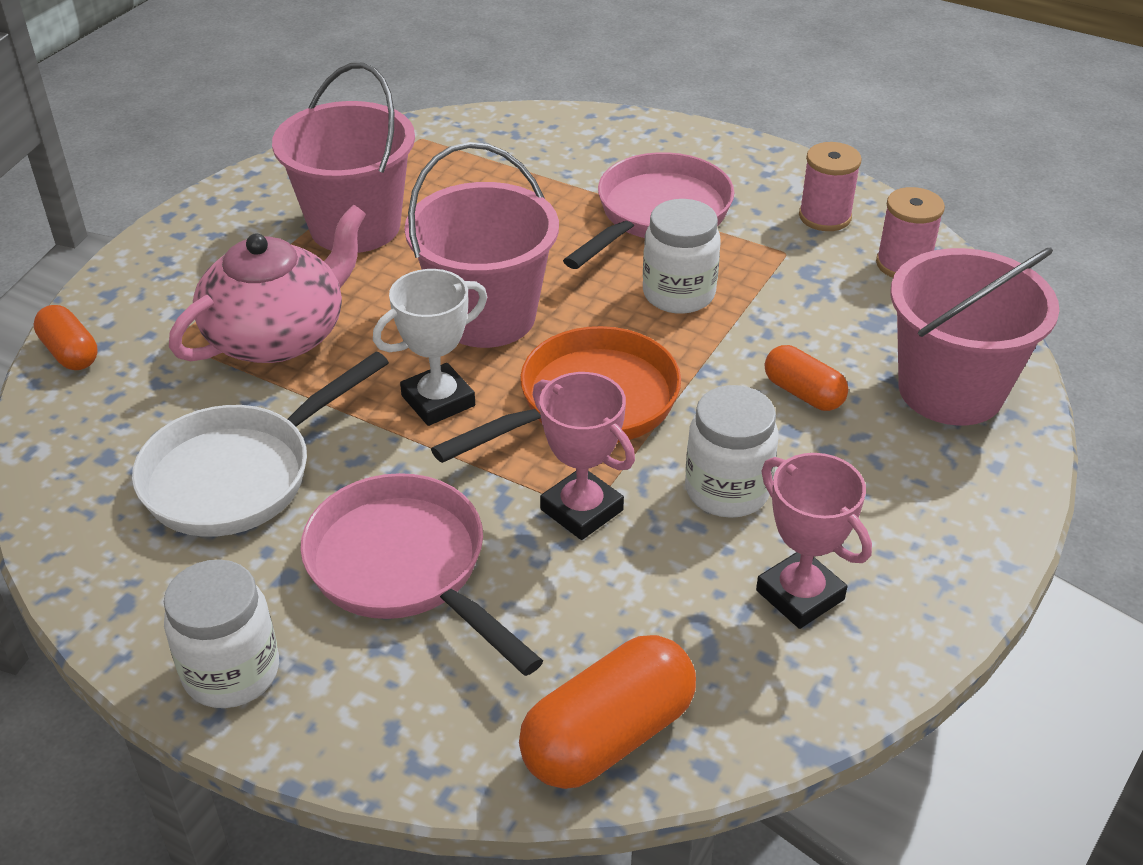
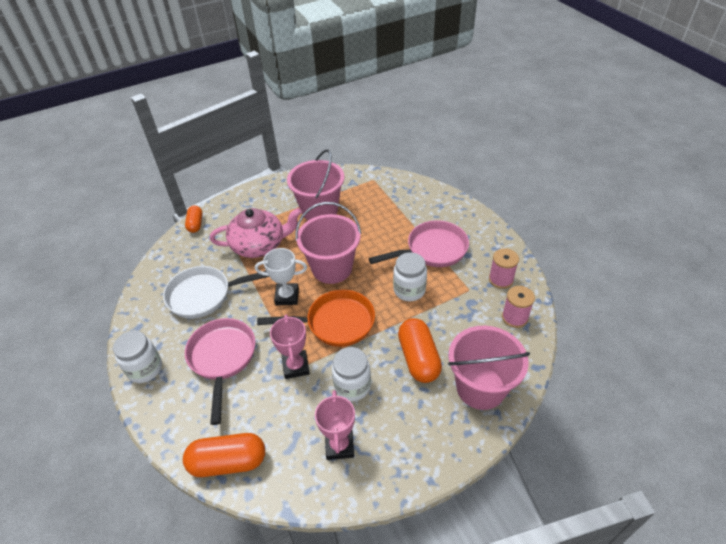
camera: 35 degrees right, 5 degrees up
(803, 393) = (418, 358): orange capsule -> orange capsule, size x1.69

